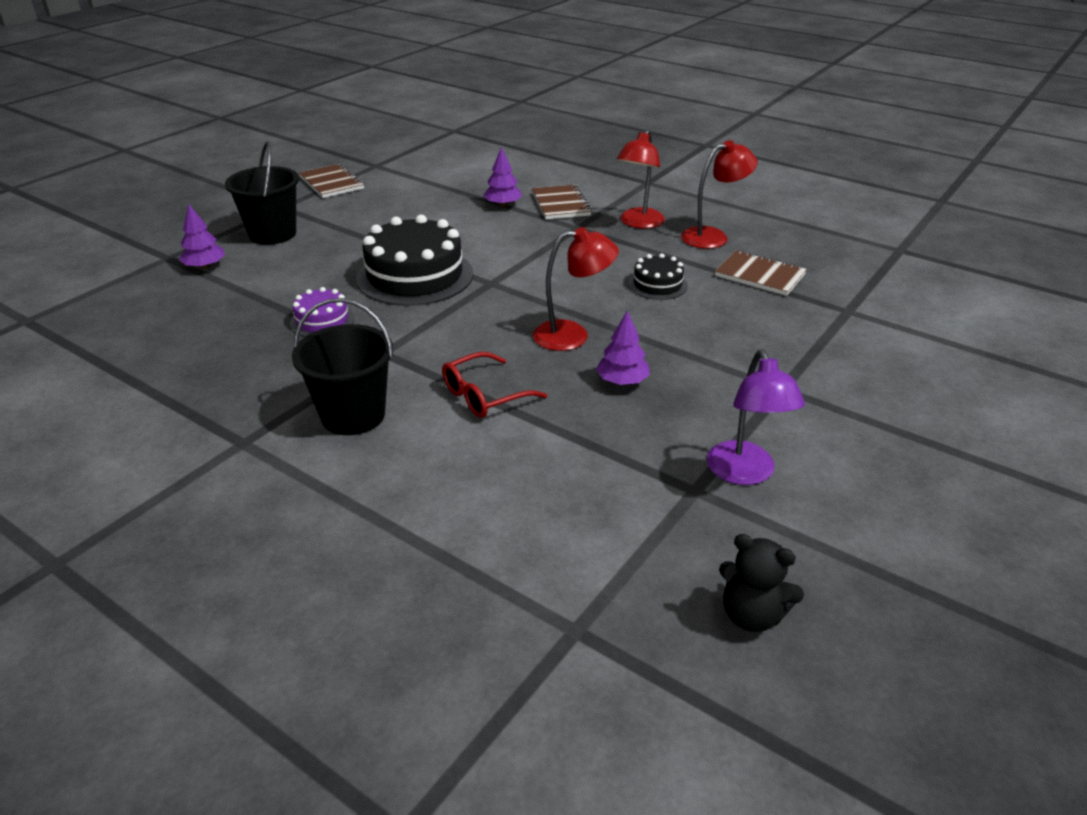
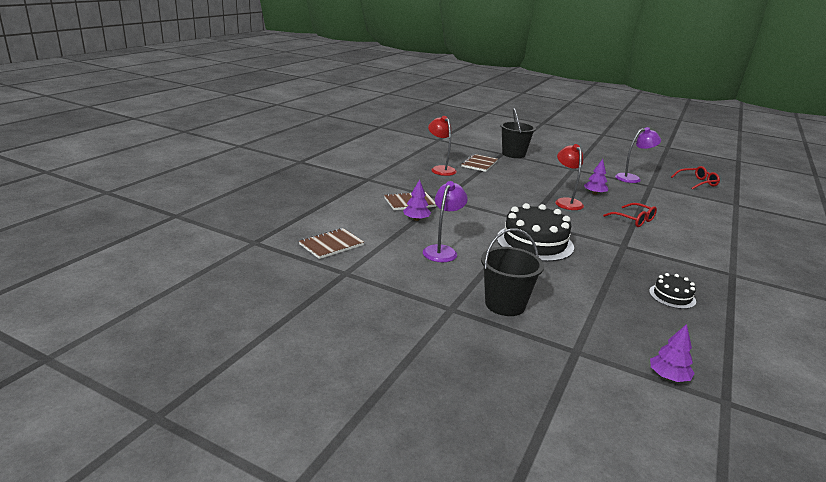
camera: 100 degrees left, 10 degrees down
(205, 266) = (577, 327): purple tree -> purple tree (668, 377)
(322, 320) = (609, 267): purple cake -> none
(332, 183) = (391, 290): brown notebook -> brown notebook (331, 245)
(353, 415) = (681, 248): black bucket -> black bucket (513, 154)
(409, 213) = (442, 251): none -> purple lamp
(638, 223) = (430, 184): red lamp -> none
(657, 284) = (502, 183): black cake -> black cake (672, 296)
(751, 615) = (697, 182): black teddy bear -> red glasses

